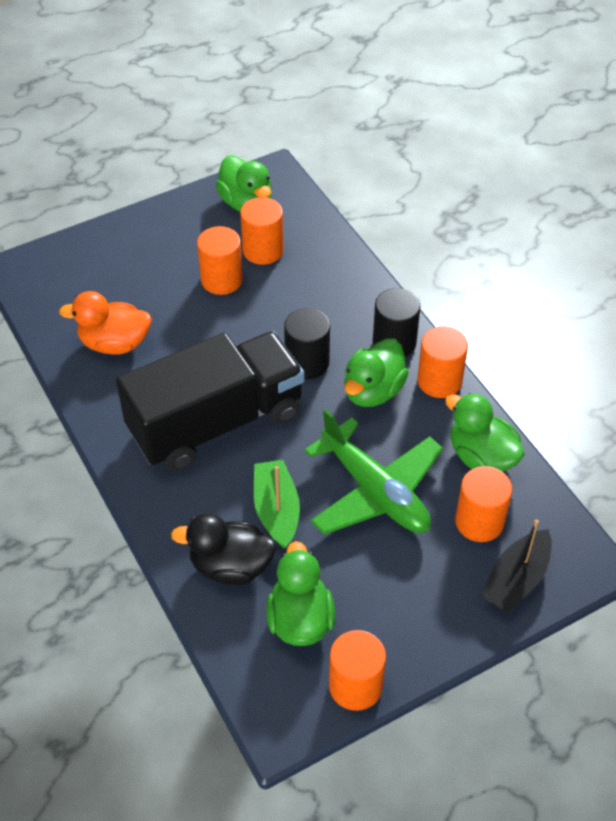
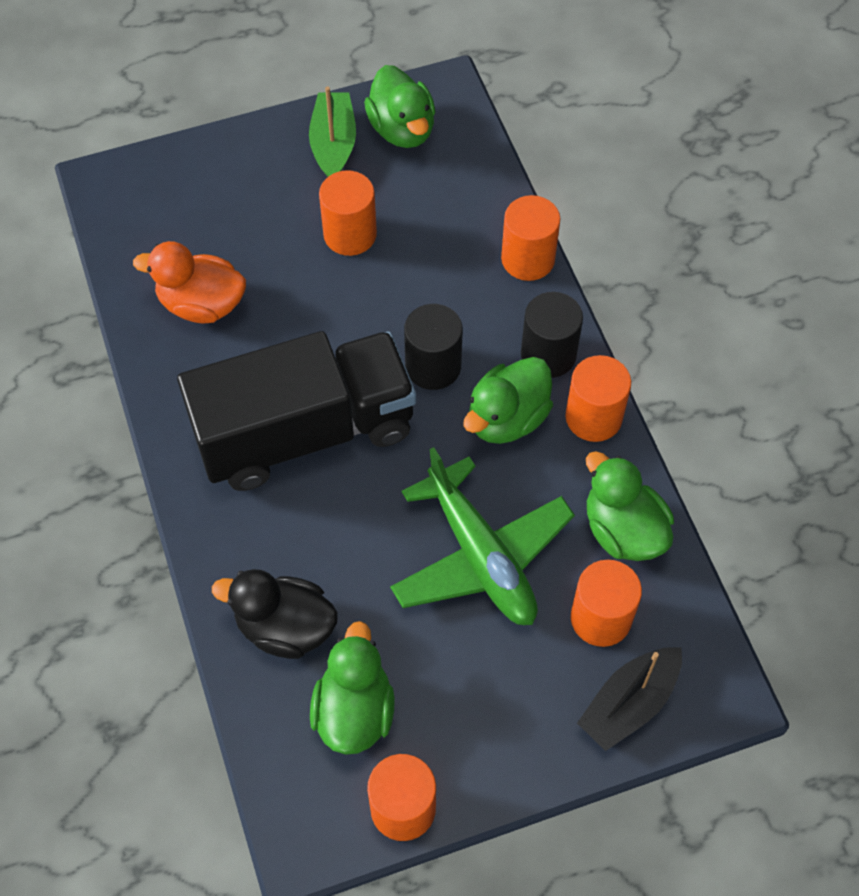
camera: 10 degrees right, 10 degrees up
(263, 250) = (409, 200): orange cylinder -> orange cylinder (528, 259)
(276, 510) = (355, 562): green boat -> green boat (333, 144)

